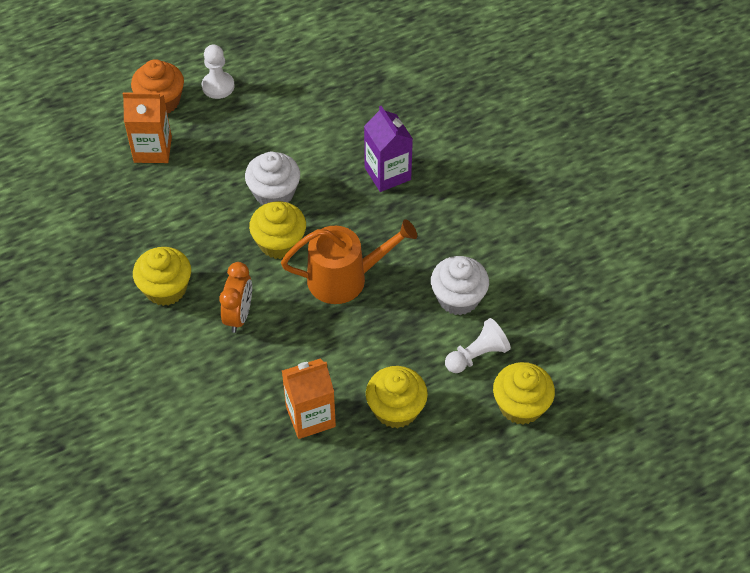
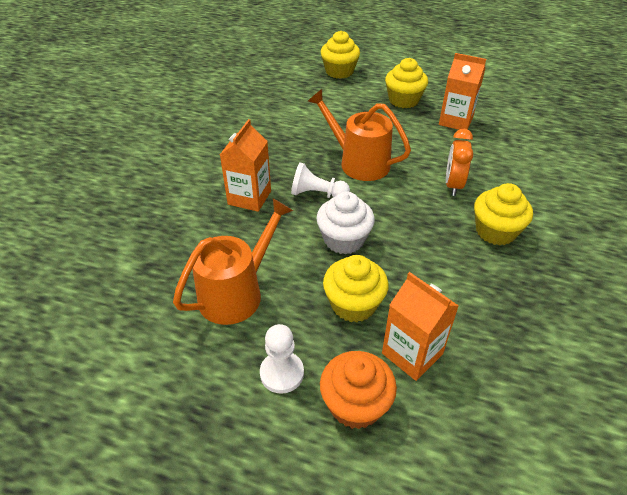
camera: 135 degrees left, 10 degrees down
(239, 315) = (453, 185): orange clock -> orange clock turned 45 degrees counterclockwise
(279, 243) = (378, 206): yellow cupcake -> yellow cupcake (353, 304)
(300, 105) = (236, 293): none -> orange watering can
(387, 174) = (249, 197): purple carton -> orange carton
(458, 298) = (307, 118): white cupcake -> none
(477, 355) = (332, 95): white pawn -> white pawn (317, 194)

